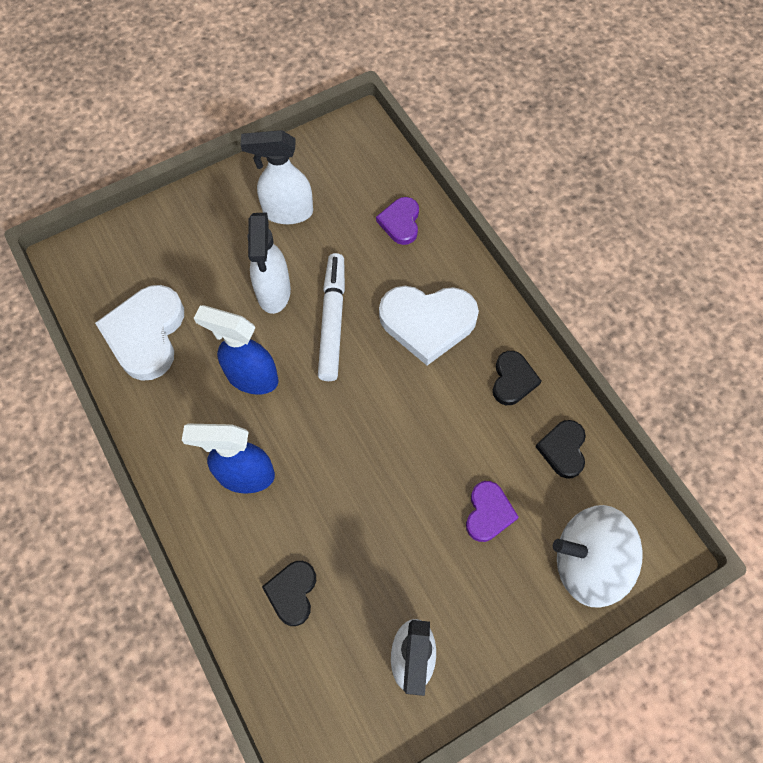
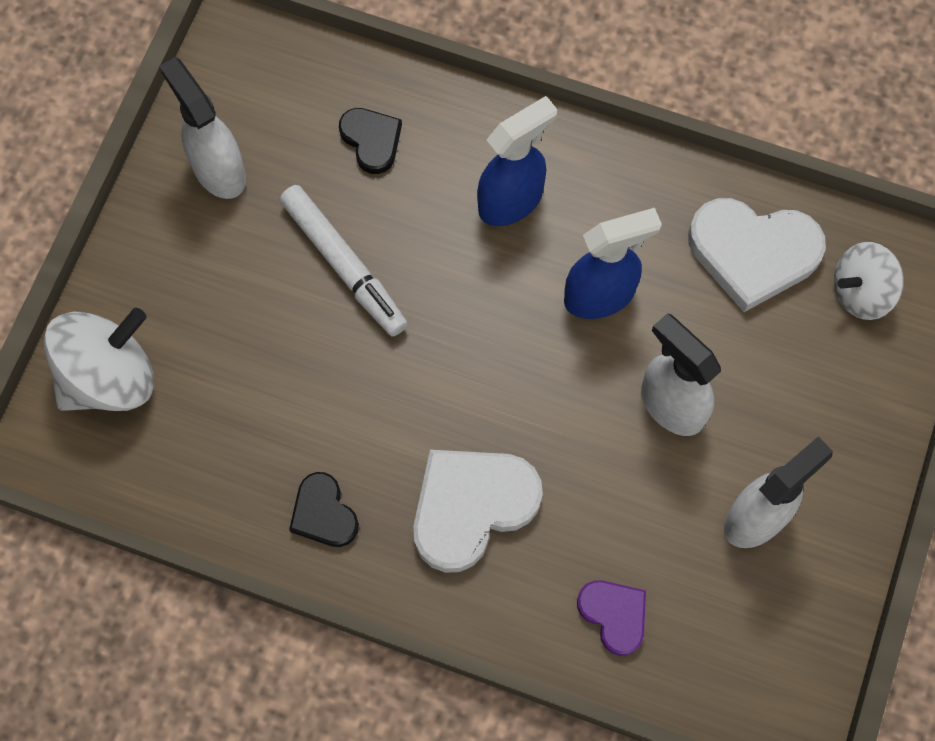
camera: 140 degrees right, 5 degrees up
(116, 271) = (860, 292): none -> white spinning top
(146, 334) = (753, 253): white heart -> white heart turned 135 degrees clockwise
(332, 320) = (576, 424): white marker -> white marker (344, 265)
(488, 513) = (244, 349): purple heart -> none
(563, 449) = (213, 475): black heart -> none

